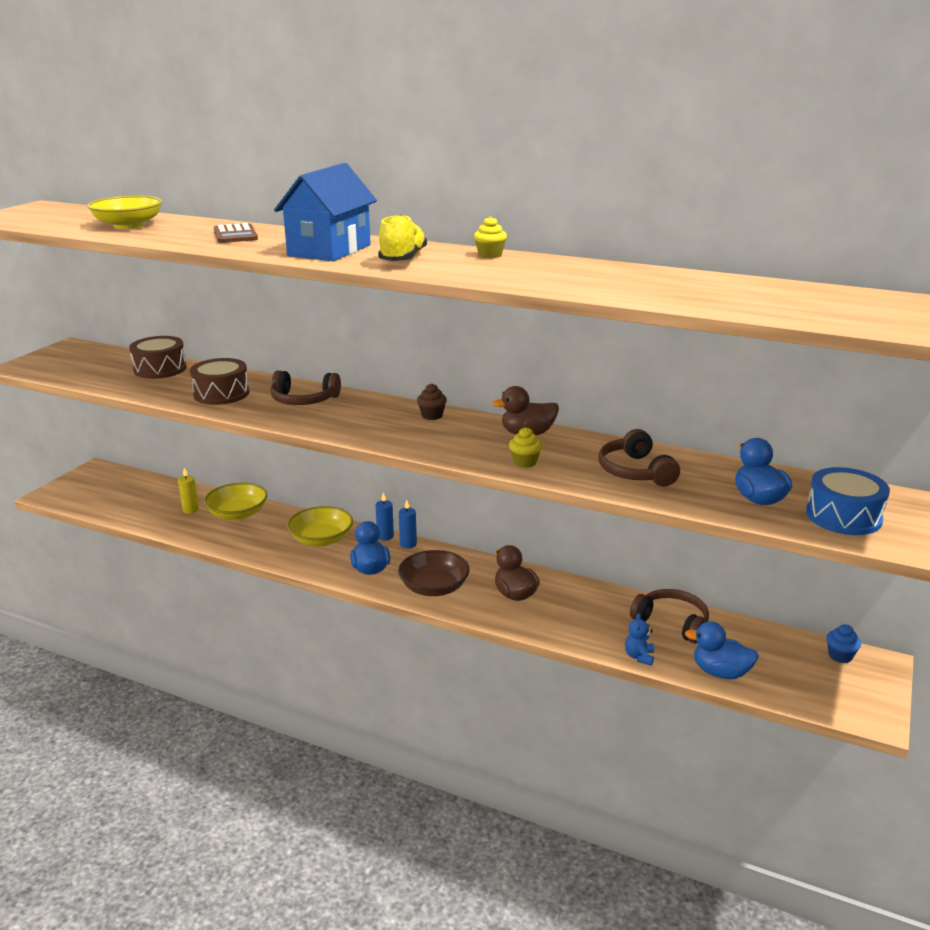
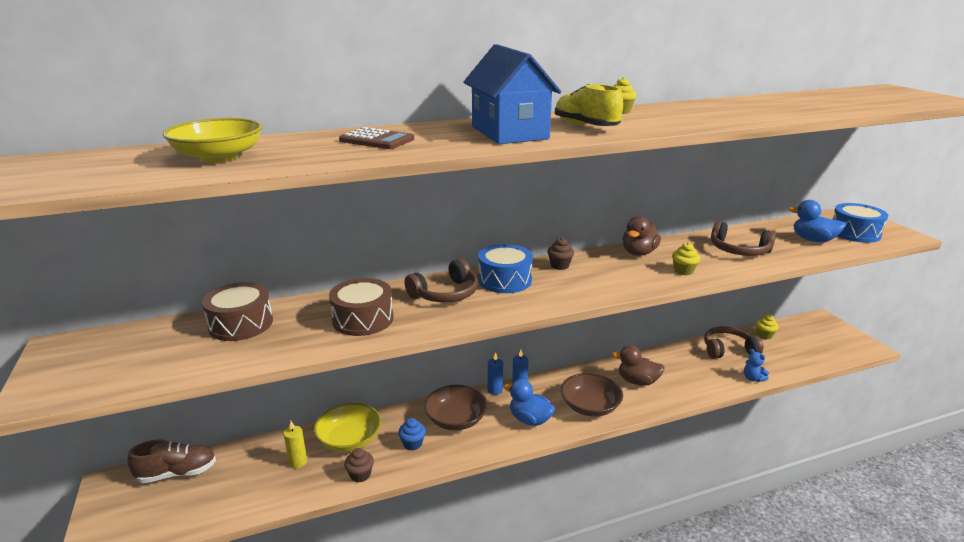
camera: 45 degrees left, 0 degrees up
(129, 481) = (177, 473): none -> brown shoe
(208, 537) = (360, 475): none -> brown cupcake
(321, 539) = (456, 419): yellow bowl -> brown bowl
(364, 408) = (505, 280): none -> blue drum
(720, 672) = (792, 363): blue duck -> none
(750, 635) = (764, 335): none -> yellow cupcake
(840, 656) = (807, 324): blue cupcake -> blue cupcake (412, 443)

